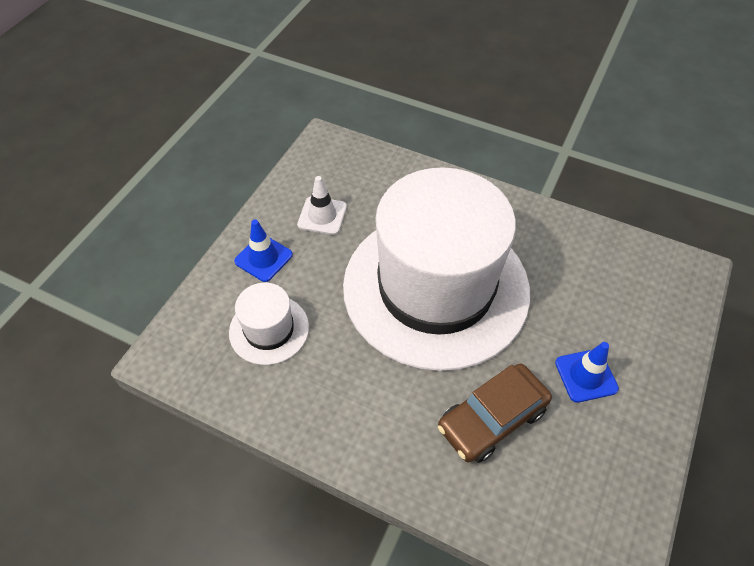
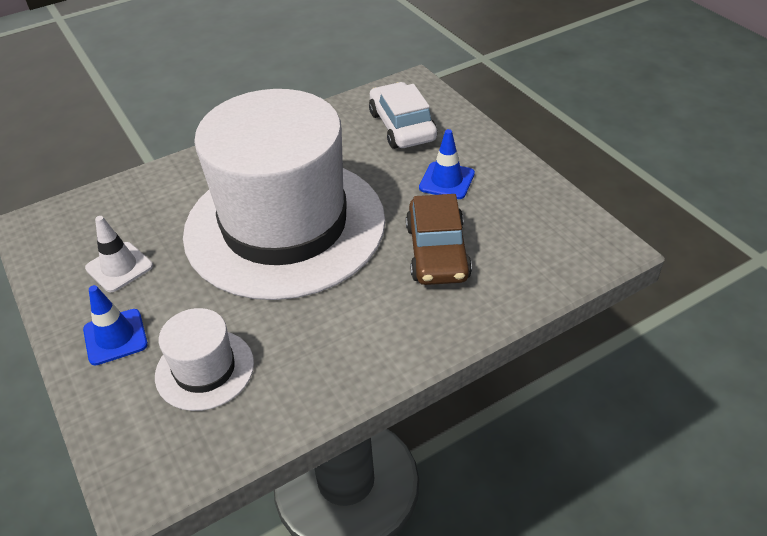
camera: 55 degrees left, 10 degrees down
(625, 297) = (402, 126): none -> white car

